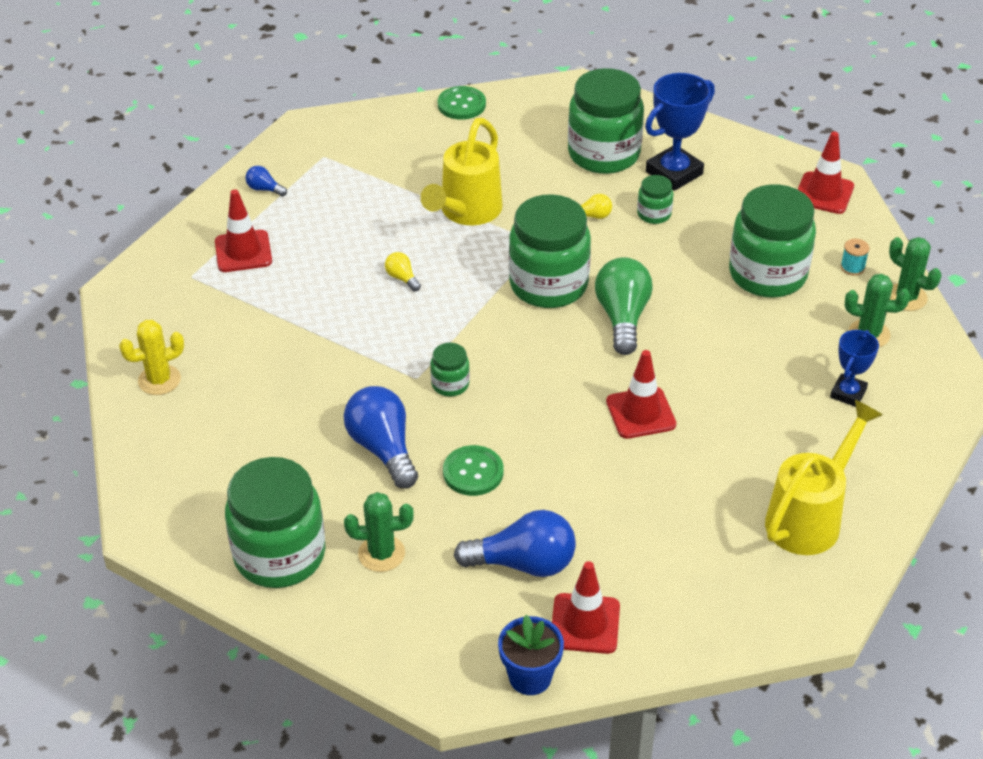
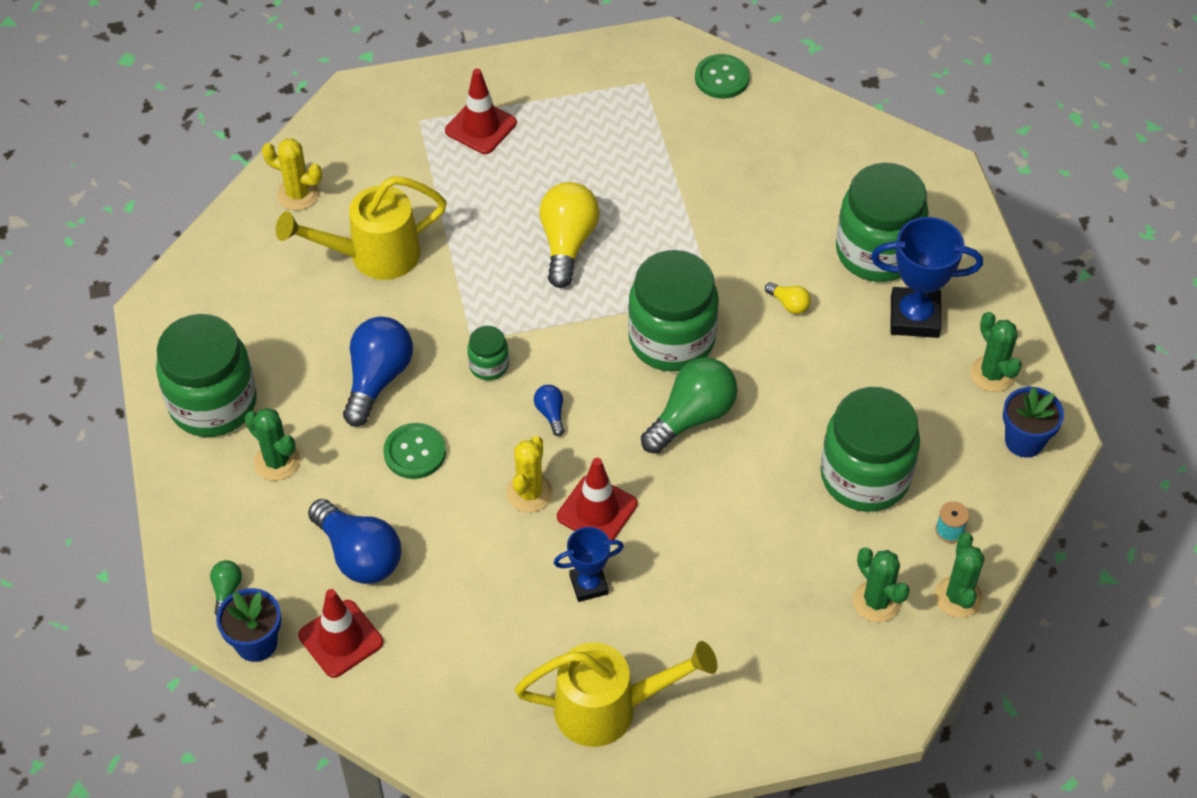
camera: 45 degrees right, 10 degrees up
(264, 189) = (562, 80): blue light bulb -> blue light bulb (551, 413)
(402, 278) = (567, 243): yellow light bulb -> yellow light bulb, size x2.15
(461, 104) = (817, 113): green button -> green button (722, 78)
(461, 663) = (226, 591): none -> green light bulb
(466, 213) = (690, 221): yellow watering can -> yellow watering can (372, 256)
(584, 436) = (529, 493): none -> yellow cactus
(654, 214) = (843, 343): green jar -> none
(758, 172) = (992, 374): none -> green cactus
(824, 193) = (1024, 441): red traffic cone -> blue flower pot
(848, 393) = (784, 636): blue trophy -> blue trophy (589, 585)

